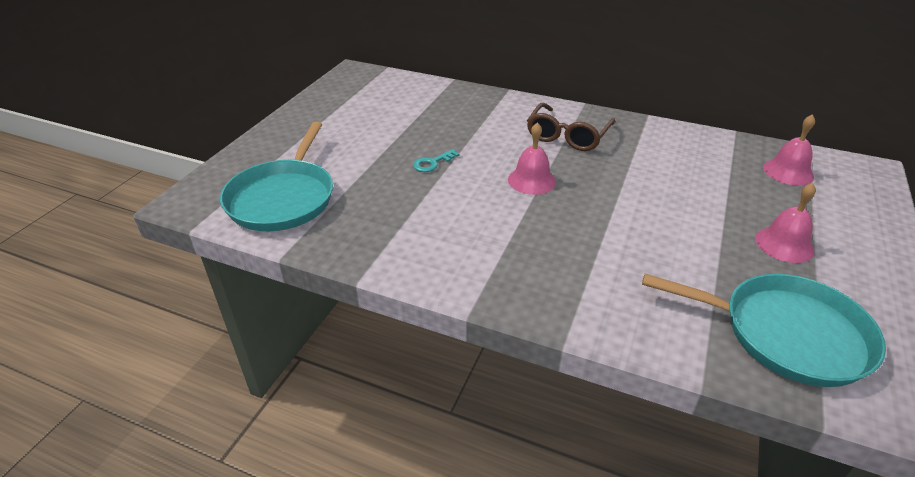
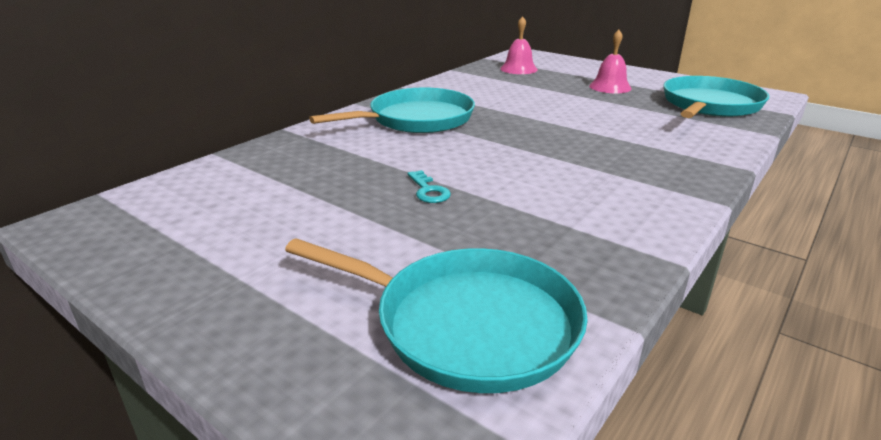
camera: 75 degrees left, 10 degrees down
(531, 180) = (494, 146): pink bell -> none
(567, 136) = (416, 119): brown glasses -> turquoise pan

